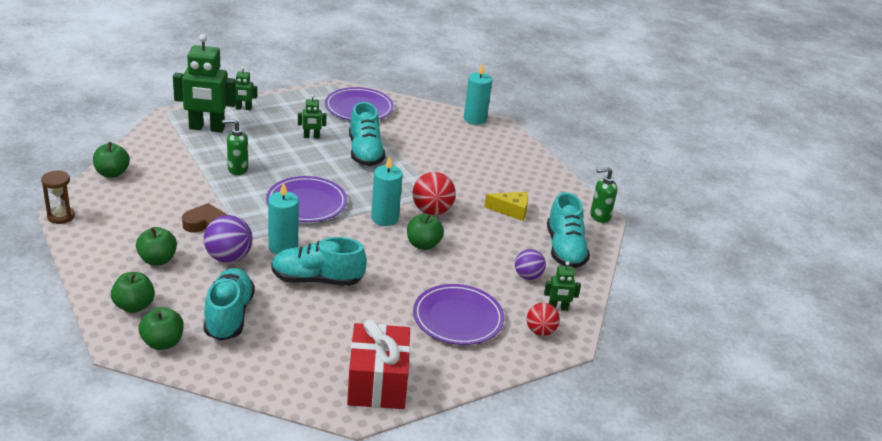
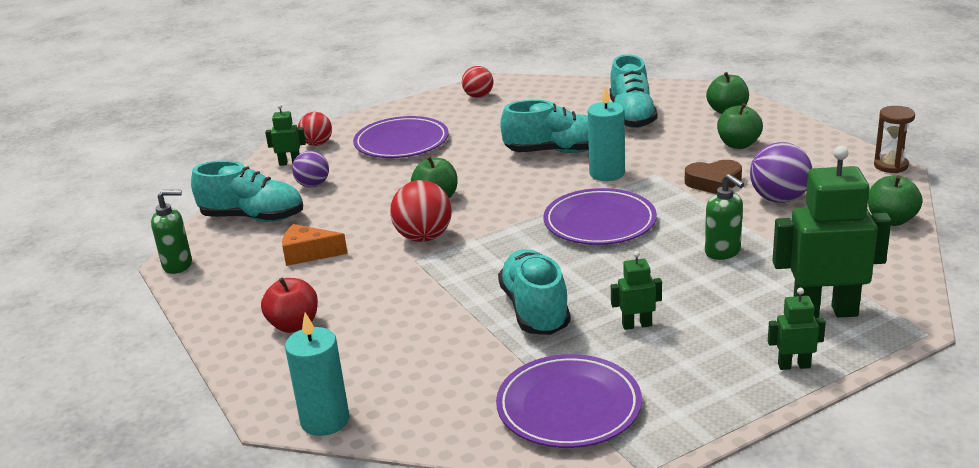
camera: 175 degrees left, 5 degrees down
(162, 342) = (679, 95): green apple -> none
(228, 257) = (663, 156): purple ball -> purple ball (779, 199)
(237, 169) = (723, 252): green soap dispenser -> green soap dispenser turned 60 degrees clockwise
(377, 383) = (478, 96): red gift -> red ball
(384, 218) = (489, 219): turquoise candle -> none
(505, 165) = (294, 325): none -> red apple
(511, 210) = (308, 254): yellow cheese -> orange cheese
(564, 249) = (253, 217): turquoise shoe -> turquoise shoe turned 105 degrees clockwise

